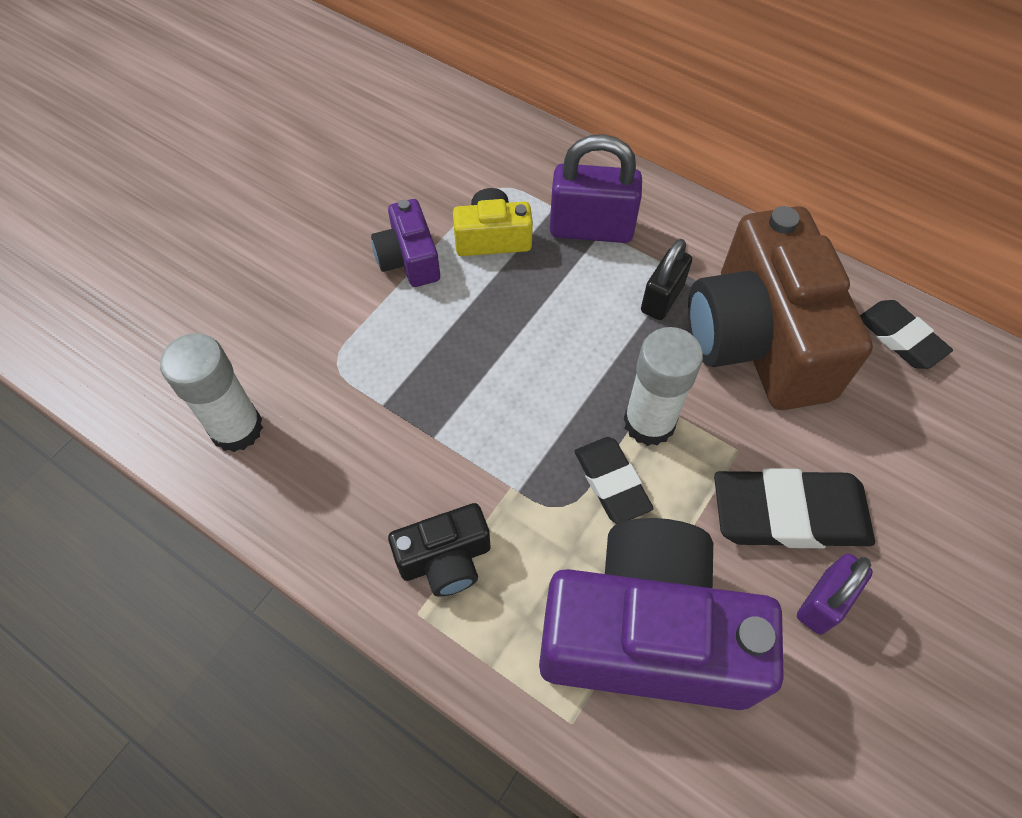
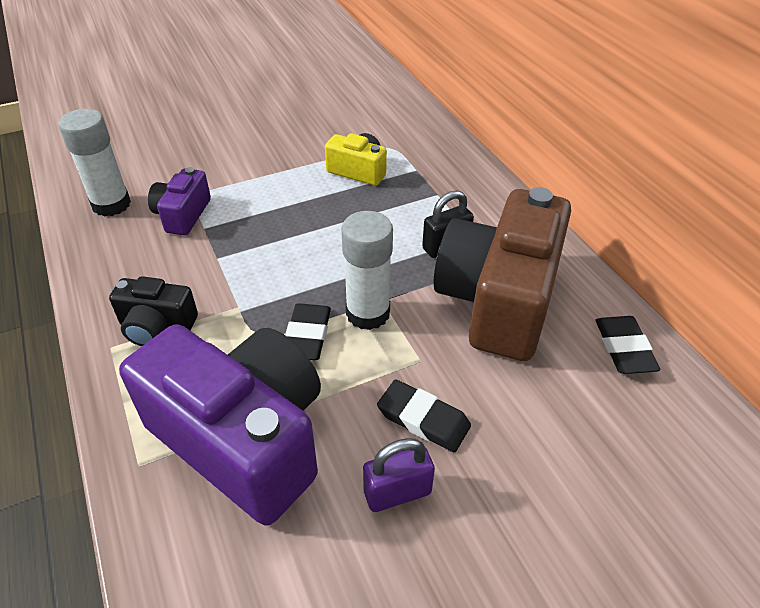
camera: 30 degrees right, 15 degrees down
(409, 259) = (295, 162): purple camera -> purple camera (183, 215)
(591, 228) = (431, 190): purple padlock -> none
(789, 513) = (423, 419): black eraser -> black eraser, size x0.61

